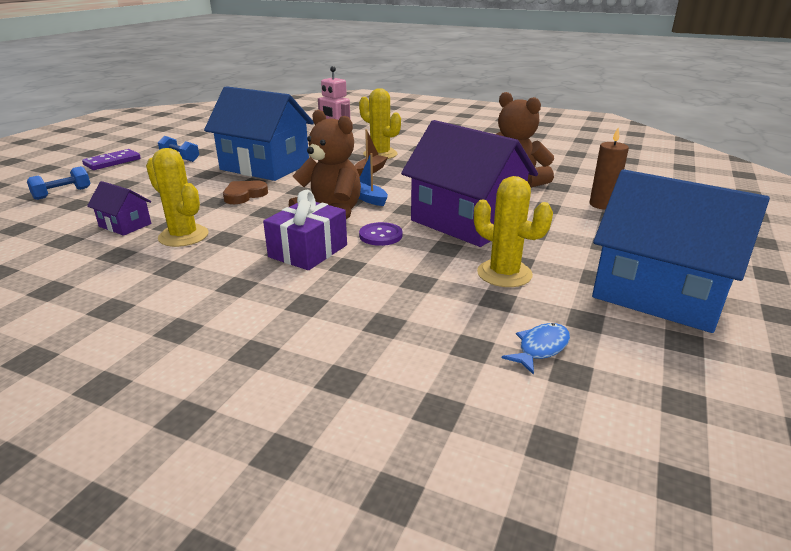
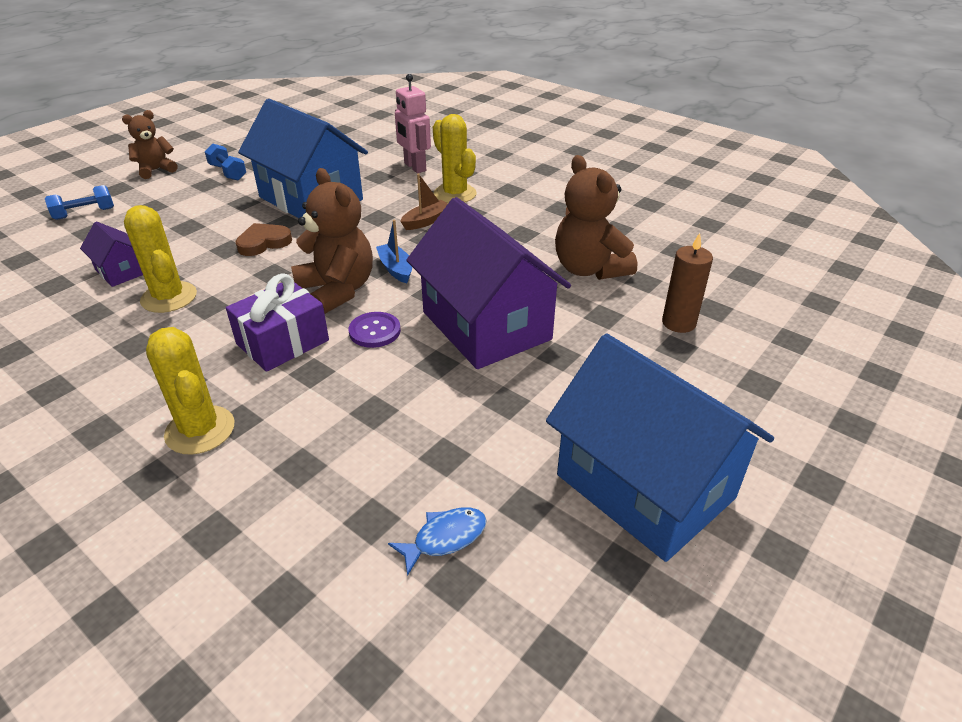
camera: 15 degrees right, 10 degrees up
(112, 162) = (156, 170): purple domino -> brown teddy bear
(504, 274) = (478, 417): yellow cactus -> yellow cactus (200, 430)

